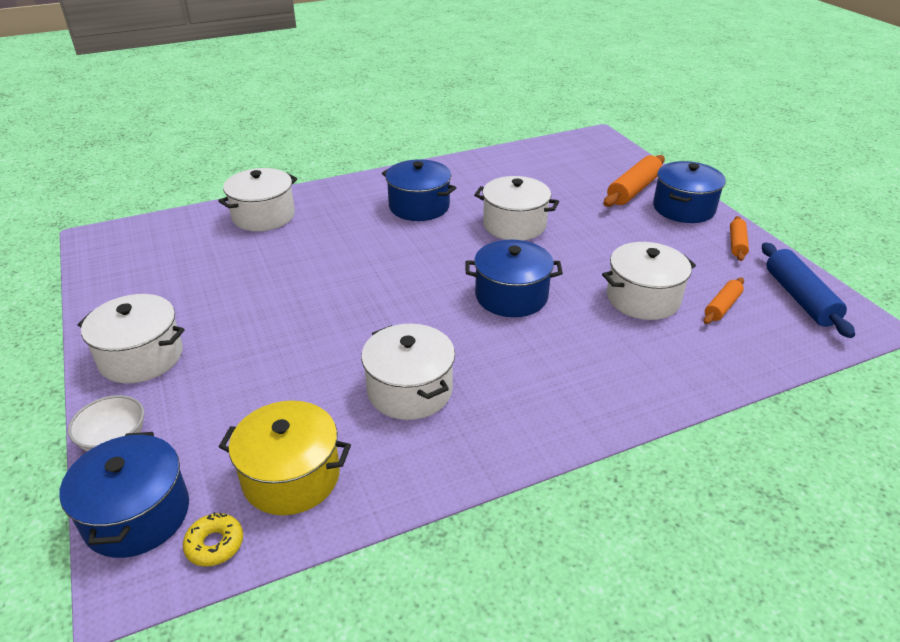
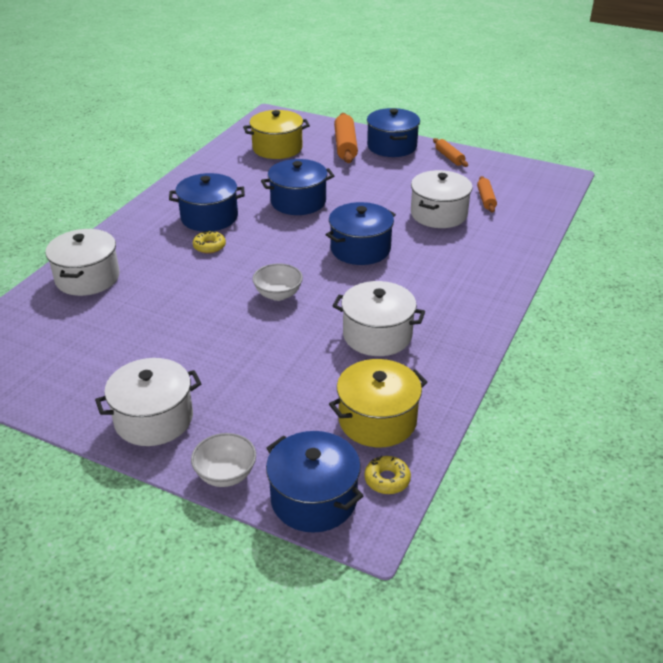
camera: 40 degrees left, 0 degrees up
(379, 302) = (278, 294): none -> white bowl
(384, 231) = (209, 246): none -> yellow donut
(514, 225) = (298, 202): white pot -> blue pot
(562, 168) = (277, 148): none -> yellow pot
(800, 298) = (518, 176): blue rolling pin -> none

